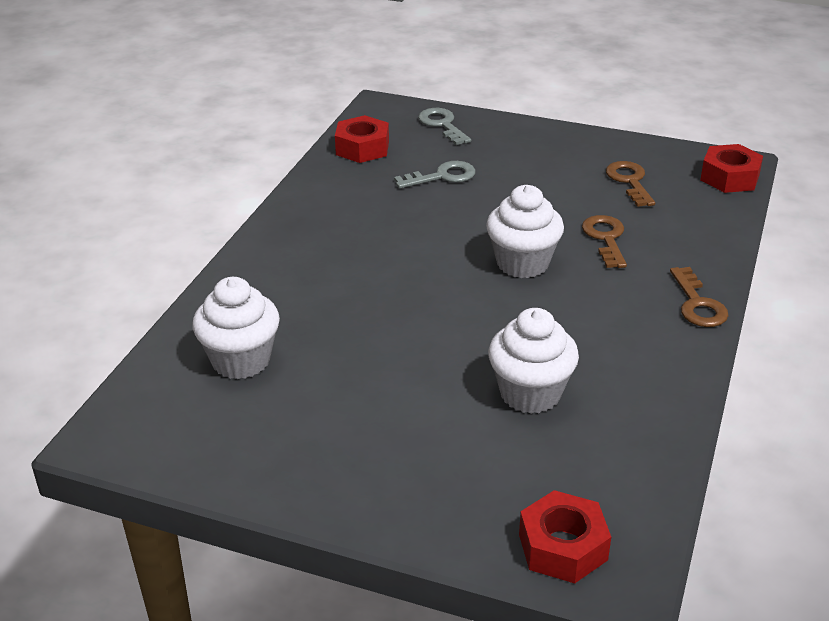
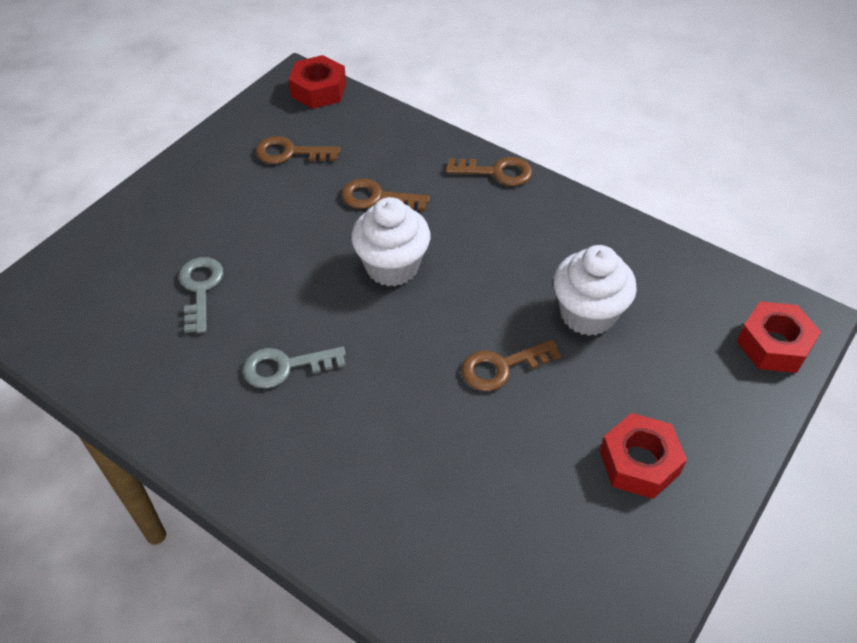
camera: 75 degrees left, 15 degrees up
(241, 360) = (477, 546): white cupcake -> none
(362, 148) = (93, 348): red nut -> red nut (639, 462)
(435, 346) = (502, 367): none -> brown key
(442, 125) = (89, 262): grey key -> grey key (286, 367)

